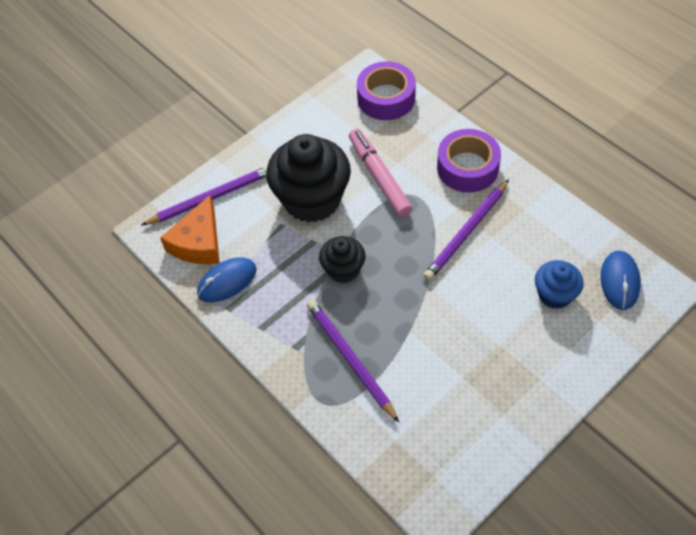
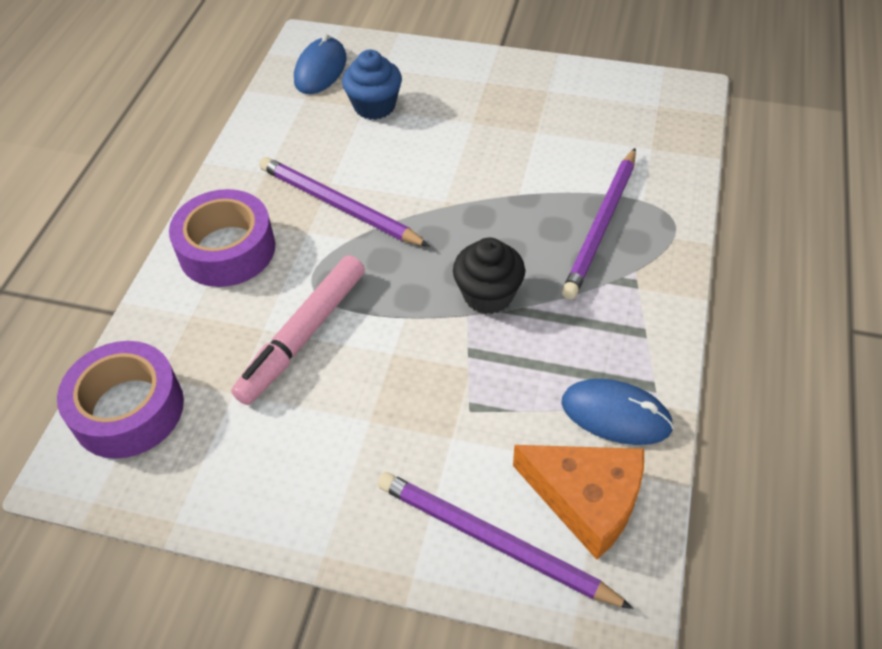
camera: 125 degrees left, 5 degrees down
(199, 242) = (586, 499): orange cheese -> orange cheese turned 45 degrees clockwise
(312, 199) = (398, 395): black cupcake -> none
(467, 232) = (339, 206): purple pencil -> purple pencil turned 150 degrees counterclockwise
(619, 281) = (320, 70): blue mouse -> blue mouse turned 45 degrees counterclockwise

